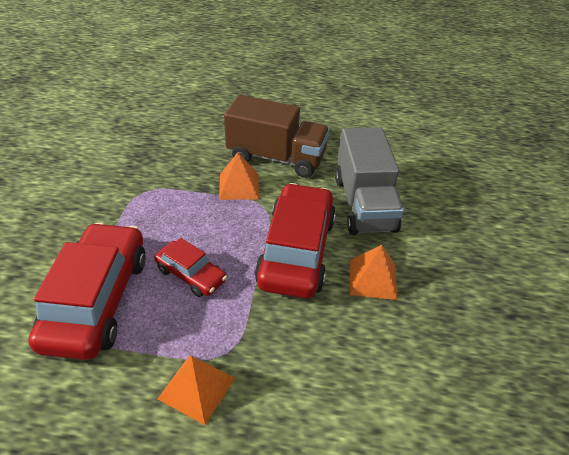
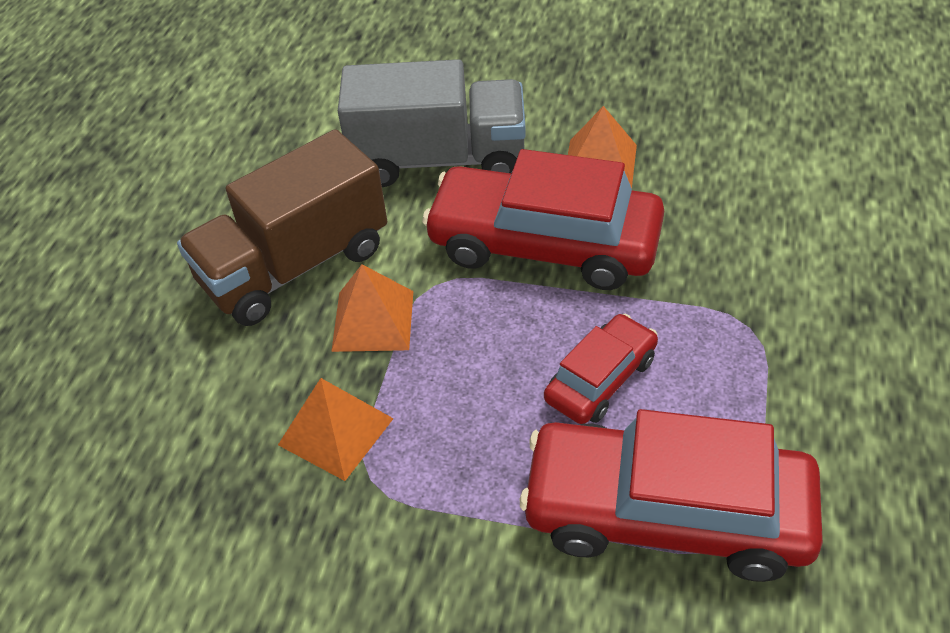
camera: 80 degrees left, 5 degrees up
(197, 388) = (813, 357): orange pyramid -> orange pyramid (335, 431)
(276, 158) = (295, 265): brown truck -> brown truck turned 150 degrees counterclockwise

